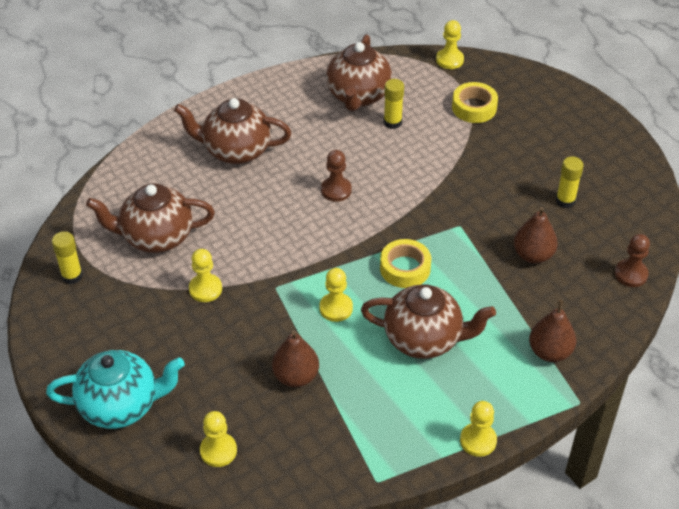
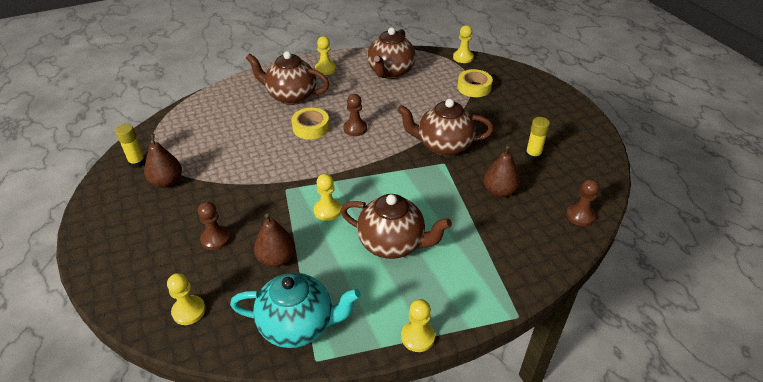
camera: 10 degrees right, 5 degrees down
(121, 406) = (127, 262): turquoise teapot -> turquoise teapot (298, 325)
(156, 237) = (210, 144): brown teapot -> brown teapot (443, 146)
(205, 289) = (231, 184): yellow pawn -> yellow pawn (325, 69)
(214, 362) = (215, 239): none -> brown pawn
(392, 122) = (410, 90): yellow glue stick -> none
(405, 268) = (392, 188): yellow tape -> yellow tape (311, 128)
(550, 352) = (499, 269): brown pear -> brown pear (167, 182)

